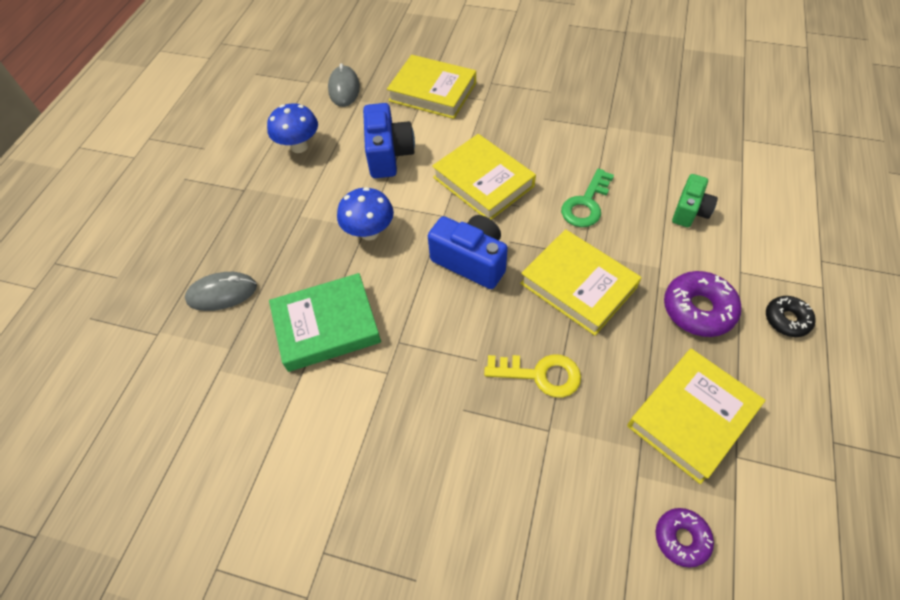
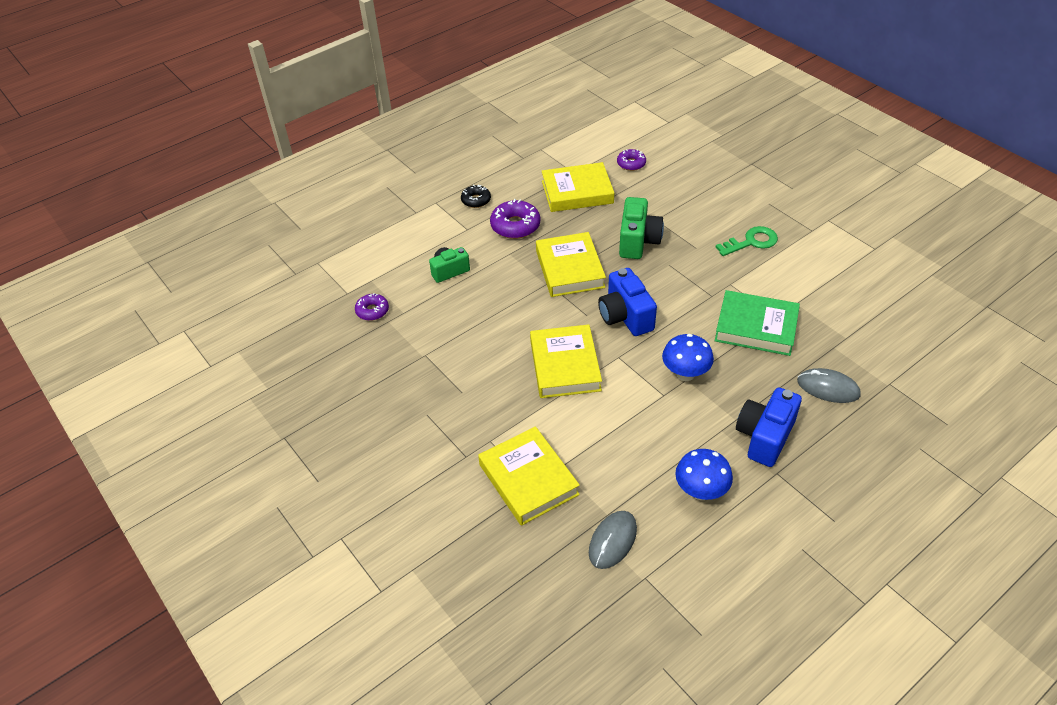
camera: 145 degrees left, 10 degrees down
(388, 155) = (622, 433): blue camera -> blue camera (764, 437)
(540, 374) = (638, 241): yellow key -> green camera
(586, 204) = (509, 310): green key -> green key (751, 242)
(699, 137) = (372, 311): none -> purple donut

